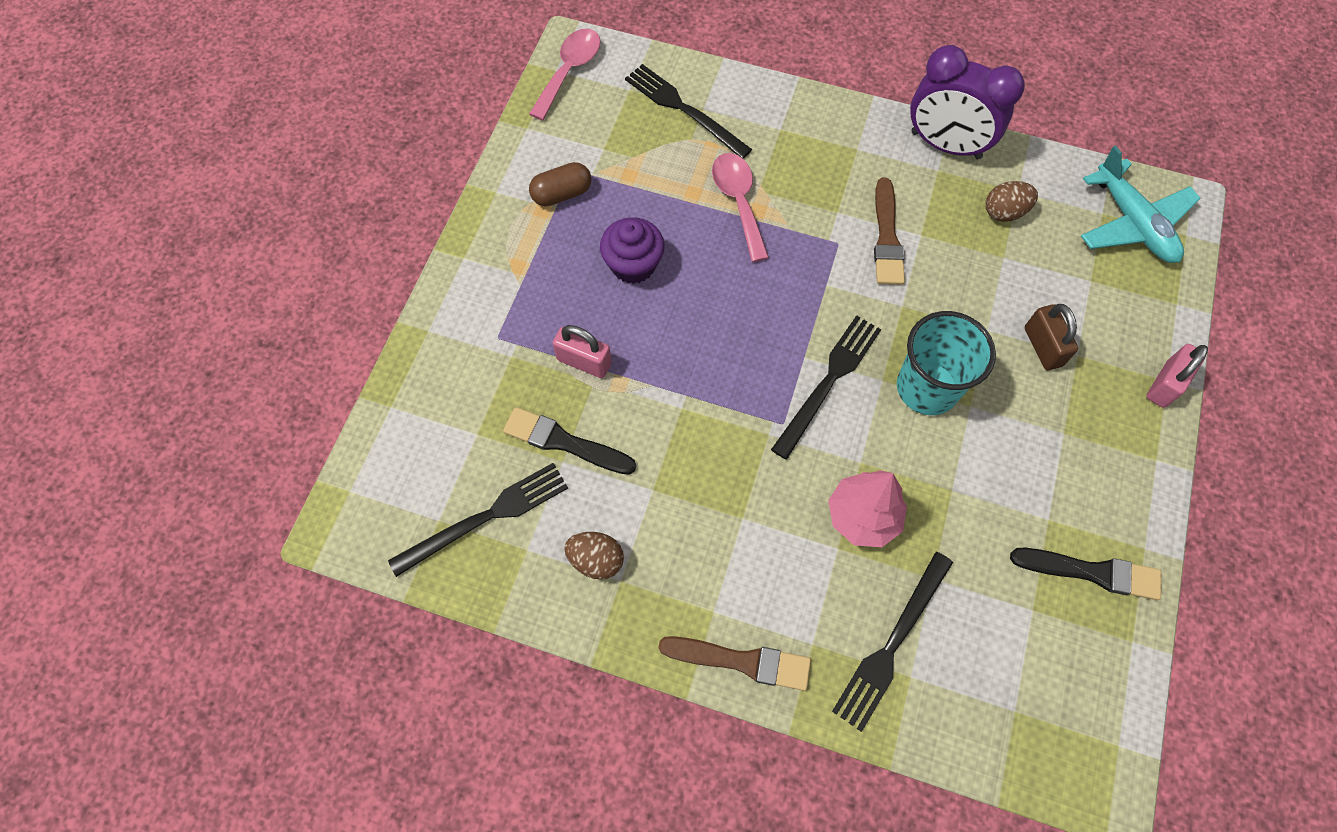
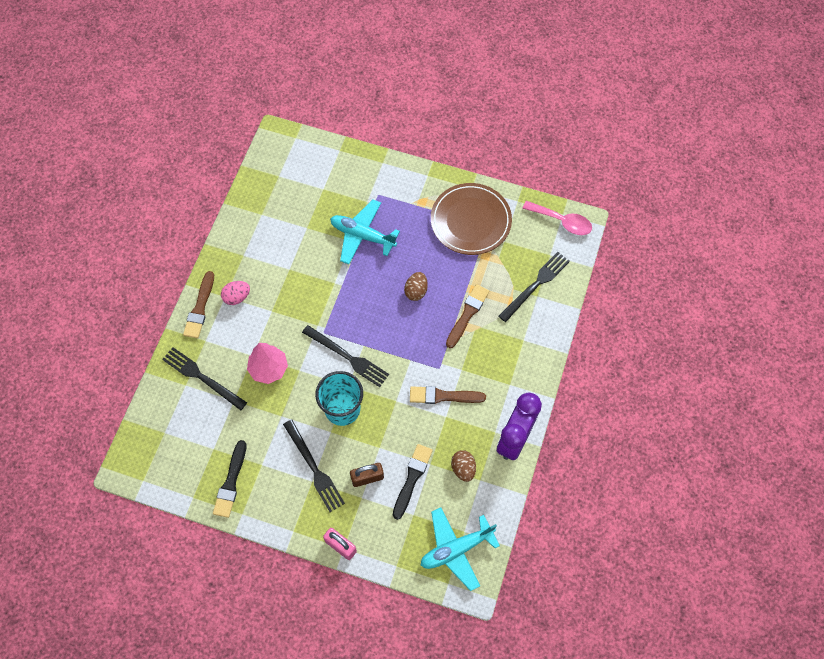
camera: 90 degrees right, 0 degrees up
(486, 517) = (279, 196): black fork -> black fork (314, 468)
(562, 194) = (470, 221): brown capsule -> brown plate
(564, 442) = (317, 228): black brush -> black brush (412, 478)
(584, 362) = (362, 235): pink padlock -> turquoise plane
(596, 560) = (254, 244): brown egg -> brown egg (416, 291)
(633, 265) = (423, 258): purple cupcake -> none
(715, 587) = (237, 297): none -> pink egg
(738, 202) = (467, 314): pink spoon -> brown brush

